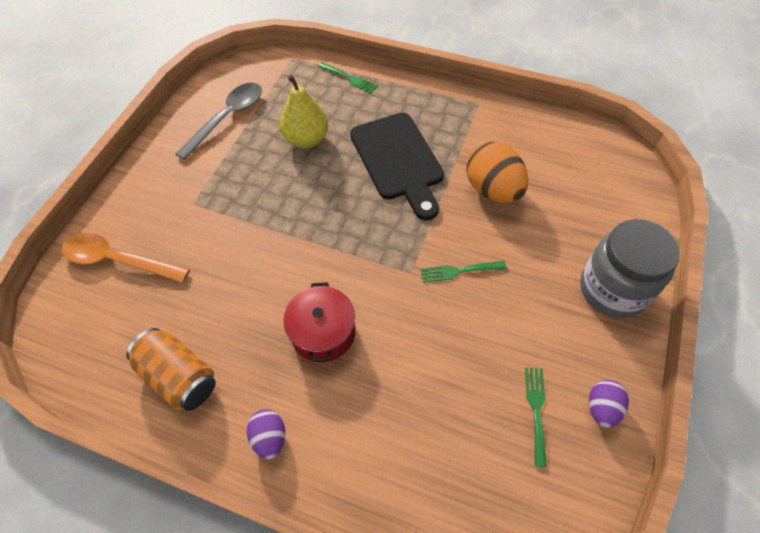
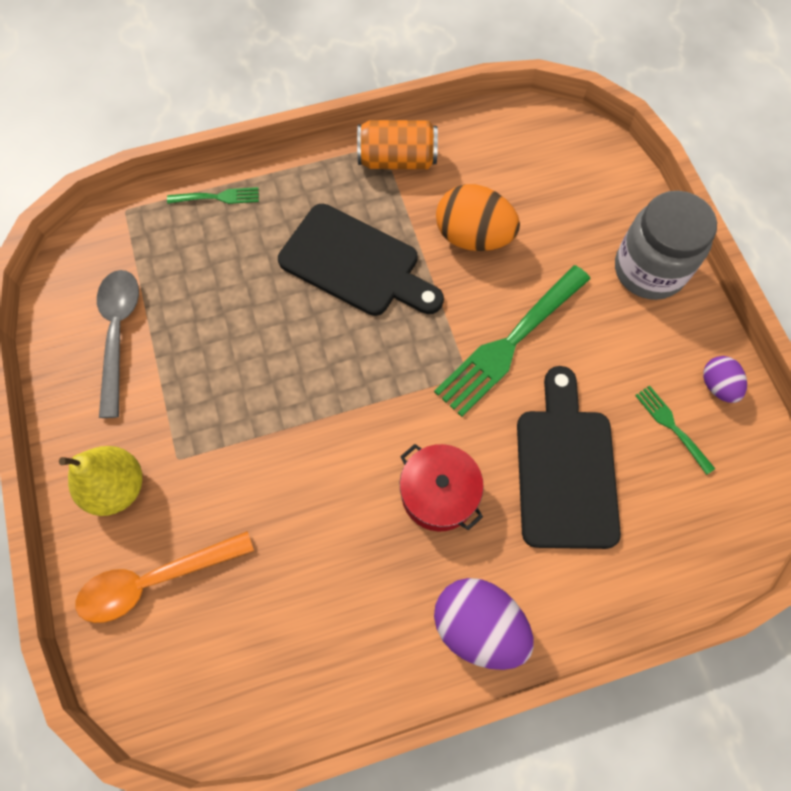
camera: 40 degrees left, 10 degrees up
(179, 377) = (342, 641): orange can -> orange can (397, 160)
(270, 437) = (478, 626): purple egg -> purple egg, size x1.82
(307, 139) = (236, 302): yellow pear -> yellow pear (117, 487)
(426, 380) = (565, 469): none -> black cutting board
(459, 271) = (509, 343): green fork -> green fork, size x2.07

